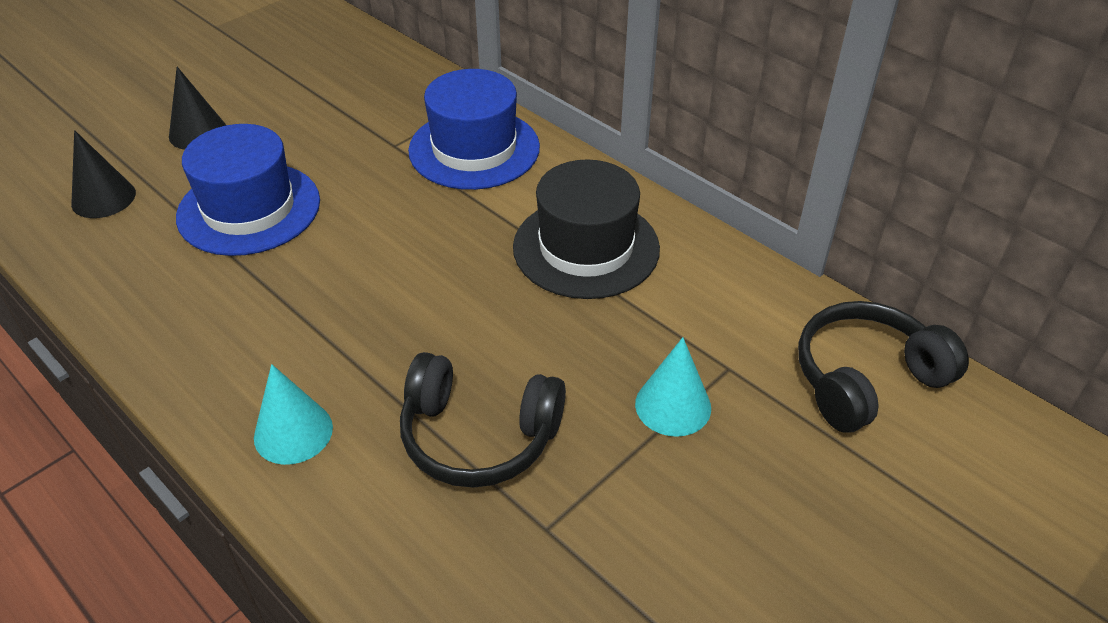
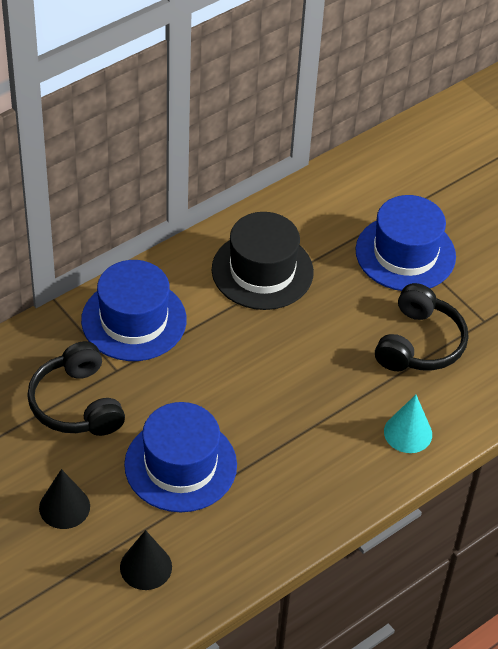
camera: 85 degrees left, 5 degrees up
(673, 405) = (405, 253): turquoise cone -> blue hat
(865, 378) = (394, 168): black headphones -> black headphones (76, 404)

